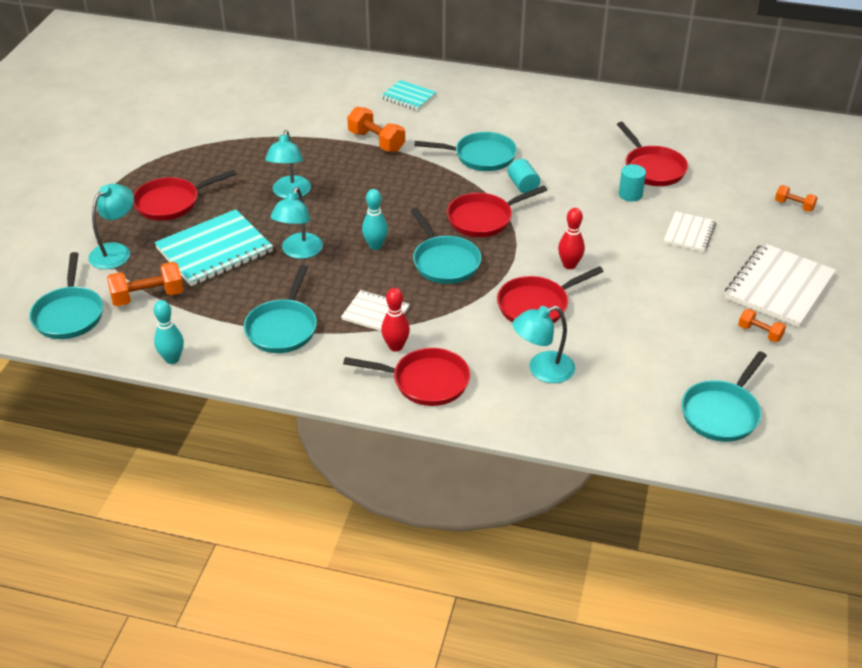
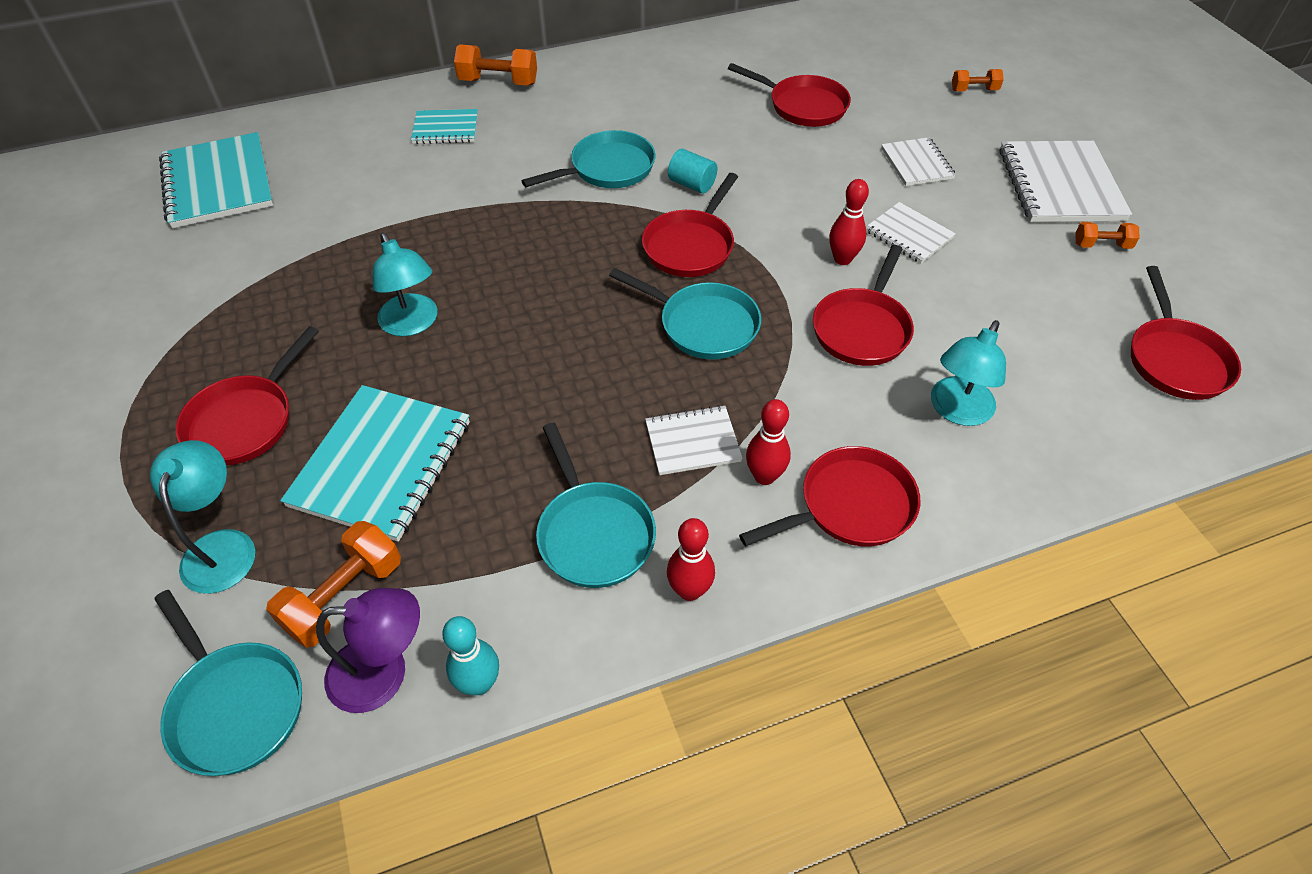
camera: 35 degrees left, 10 degrees up
(137, 334) = (384, 673): none -> purple lamp
(258, 80) = (218, 183): none -> turquoise notebook
(299, 252) = (506, 404): turquoise lamp -> none
(303, 374) = (689, 590): none -> red bowling pin
(375, 246) = (598, 345): turquoise bowling pin -> none
(376, 141) = (461, 202): orange dumbbell -> orange dumbbell (498, 82)
(630, 194) = (813, 145): turquoise cylinder -> none
(630, 270) = (908, 235): none -> white notebook
(722, 413) = (1175, 359): turquoise pan -> red pan

